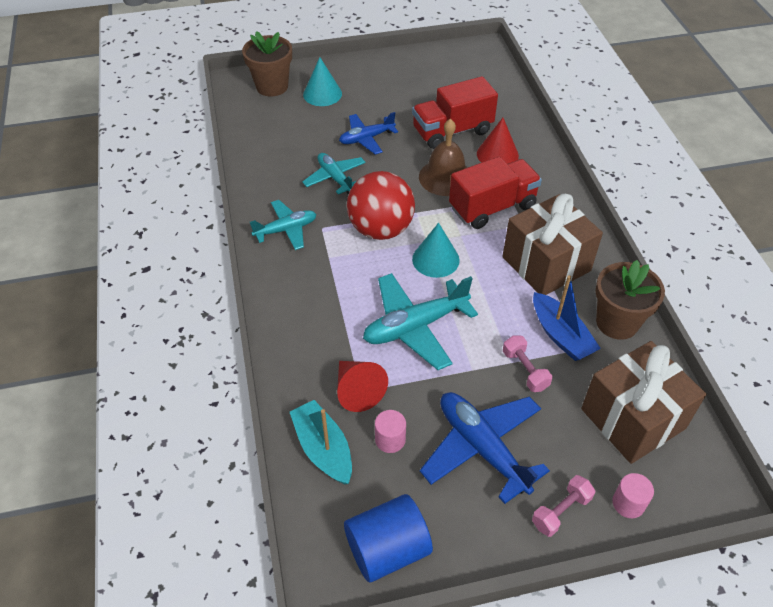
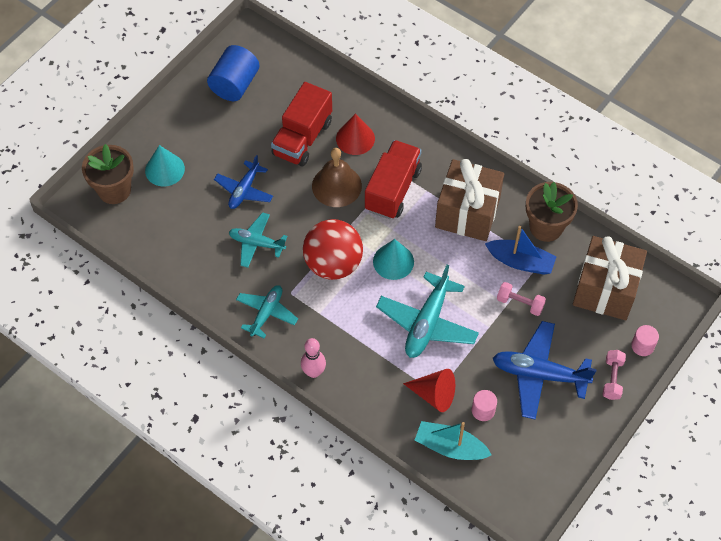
camera: 40 degrees left, 10 degrees up
(273, 298) = (313, 372): none -> pink bowling pin
(387, 549) = (541, 475): blue cylinder -> blue cylinder (235, 84)

